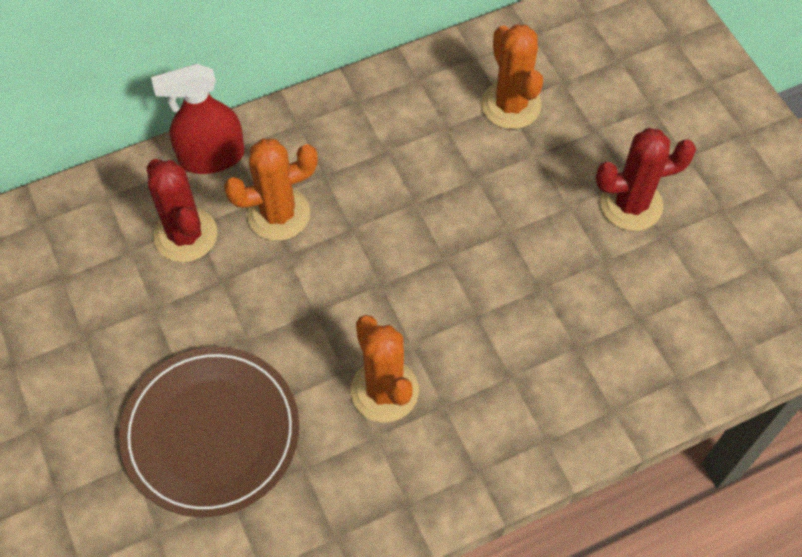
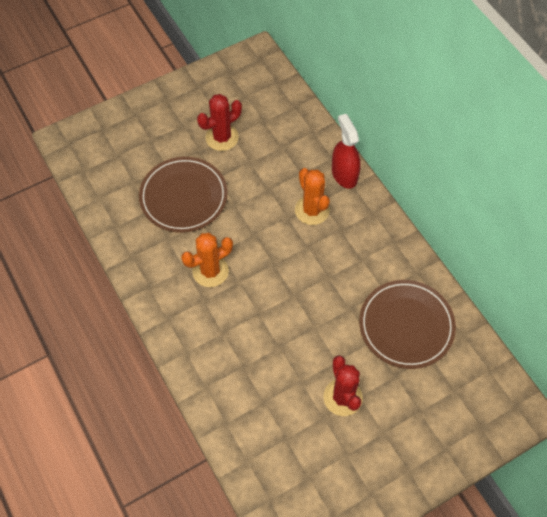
camera: 85 degrees right, 0 degrees up
(185, 235) = (294, 169): red cactus -> red cactus (222, 137)
(511, 105) = (406, 325): orange cactus -> brown plate

